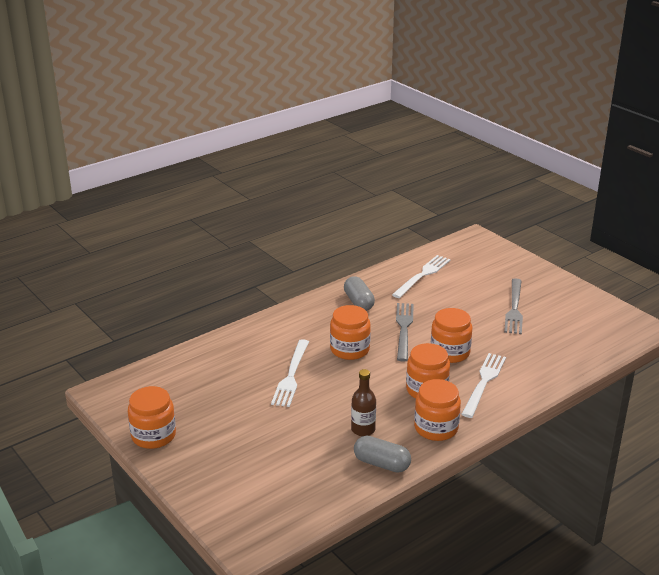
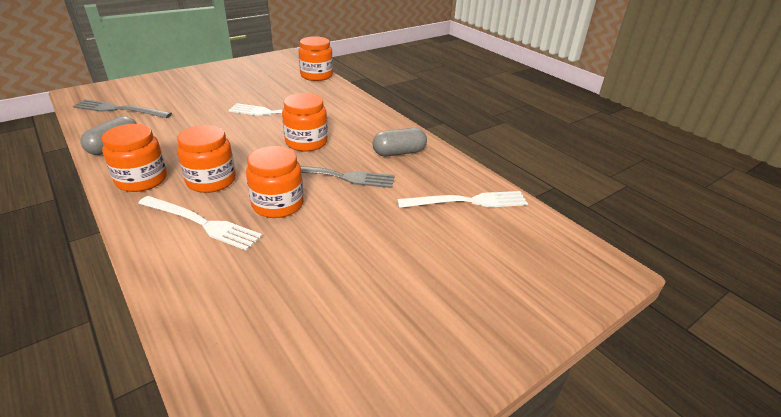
camera: 90 degrees right, 5 degrees up
(153, 435) = (224, 68): orange jar -> orange jar (316, 75)
(363, 429) = (171, 141): brown bottle -> none
(422, 275) = (467, 201): white fork -> white fork turned 45 degrees counterclockwise
(514, 308) = (377, 280): grey fork -> grey fork (120, 109)

